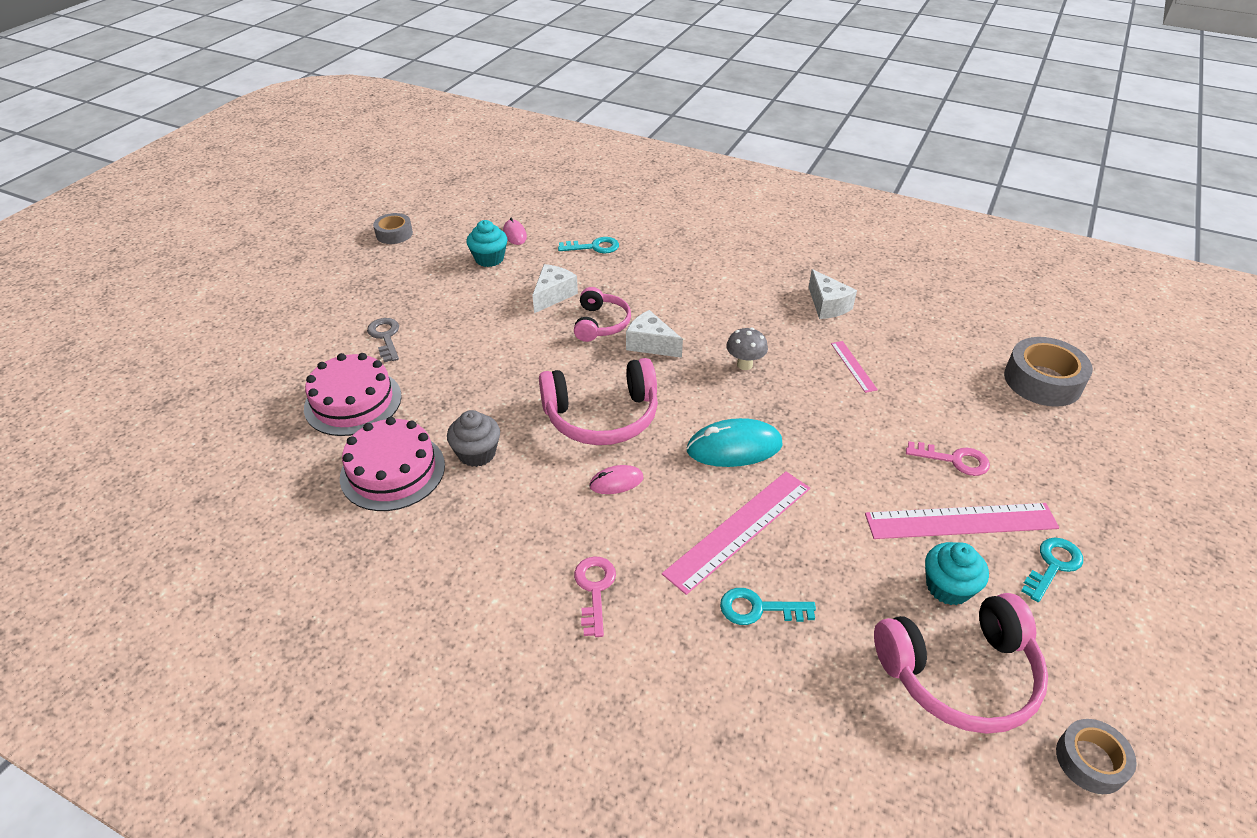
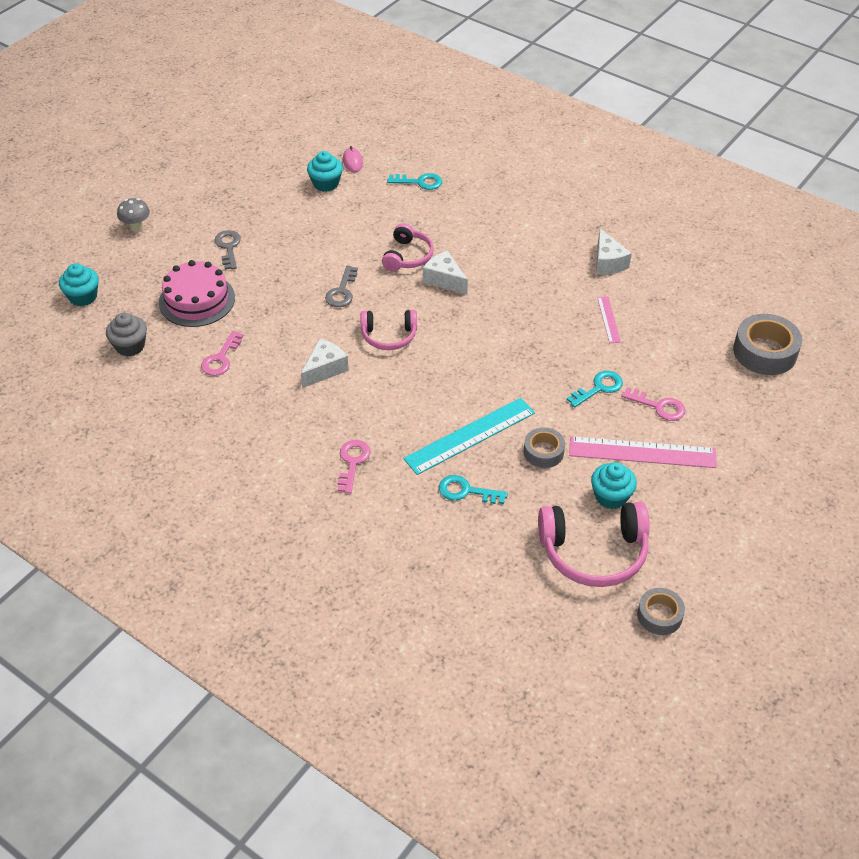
camera: 10 degrees right, 5 degrees up
(203, 415) = (83, 297): none -> turquoise cupcake
(393, 471) = (221, 358): pink cake -> pink key
(394, 234) = (247, 149): grey tape -> grey tape (543, 452)
(477, 453) = (286, 353): grey cupcake -> grey cupcake (130, 346)
(532, 371) = (342, 291): none -> grey key
(553, 295) = (373, 225): white cheese -> white cheese (325, 369)
(602, 416) = (389, 336): pink headphones -> pink headphones, size x0.61
(616, 482) = (387, 388): pink mouse -> none
(734, 447) = (486, 374): turquoise mouse -> none
(739, 530) = (470, 436): pink ruler -> turquoise ruler
(744, 364) = (517, 307): grey mushroom -> grey mushroom (136, 227)
(1053, 565) = (698, 493): turquoise key -> turquoise key (599, 388)

